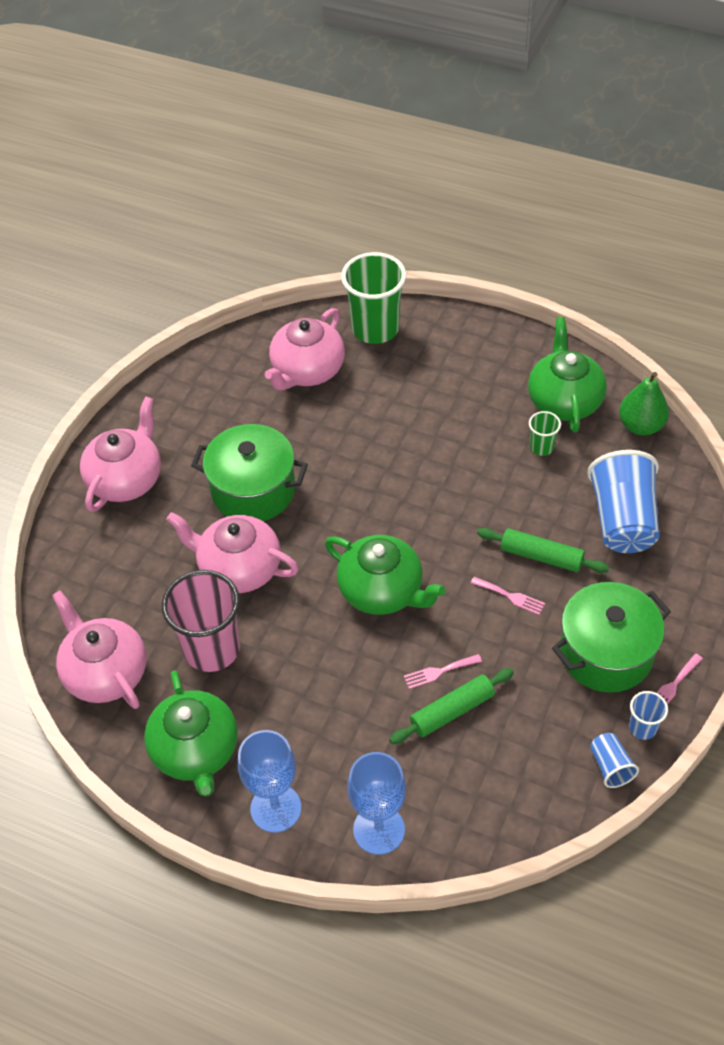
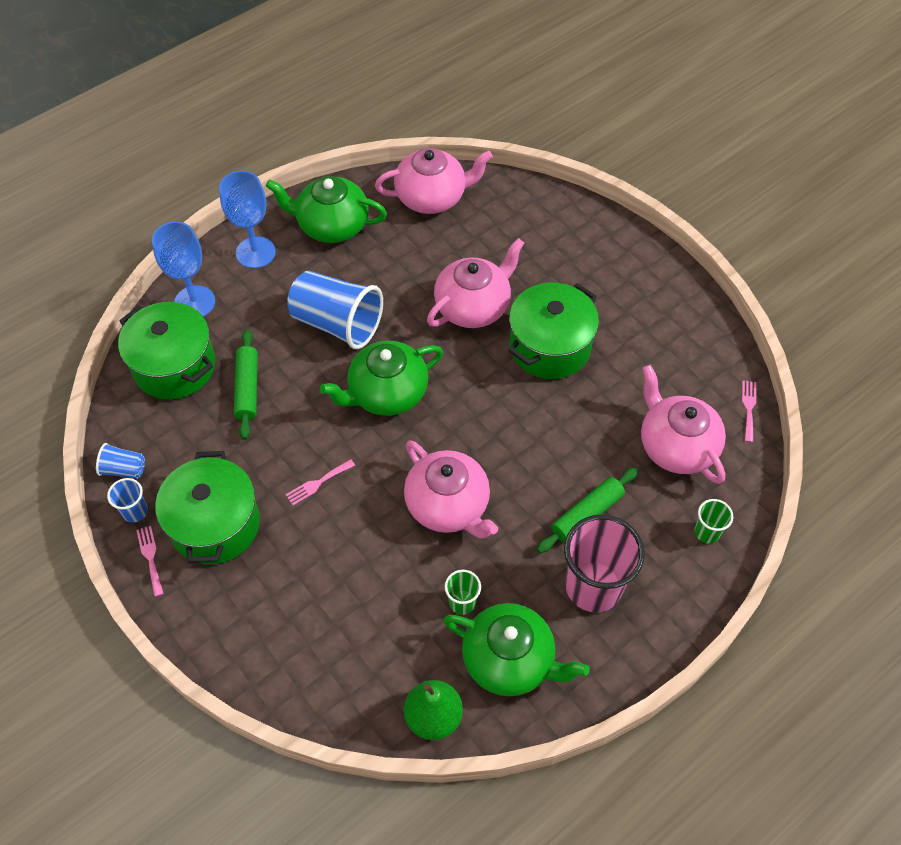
camera: 115 degrees right, 5 degrees up
(126, 479) = (614, 266): pink teapot -> pink teapot (448, 505)
(212, 649) = (409, 263): pink cup -> pink cup (593, 586)
(375, 329) = (707, 532): green cup -> green cup, size x0.47
(439, 671) = (286, 396): pink fork -> pink fork (749, 408)
(470, 796) = (174, 366): none -> green pot
(541, 556) = (341, 530): green rolling pin -> green rolling pin (587, 514)
(622, 520) = (333, 623): blue cup -> blue cup (337, 323)

